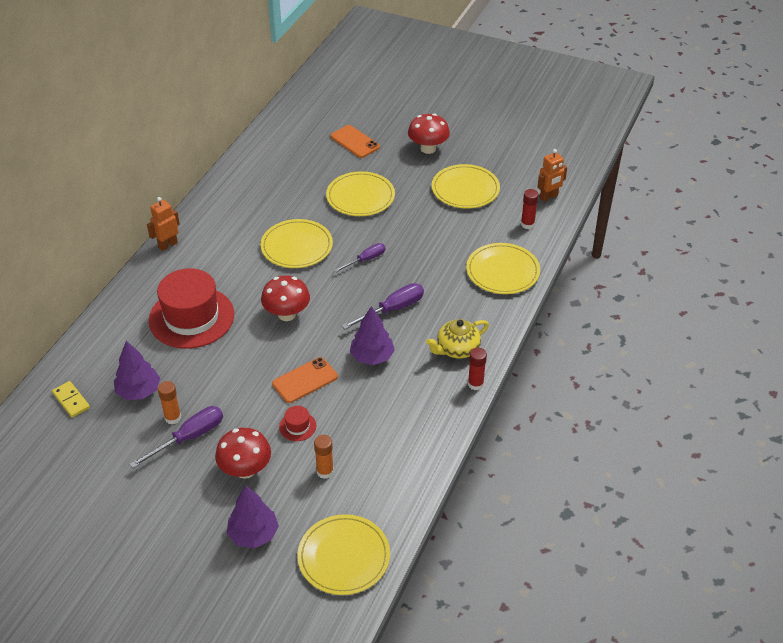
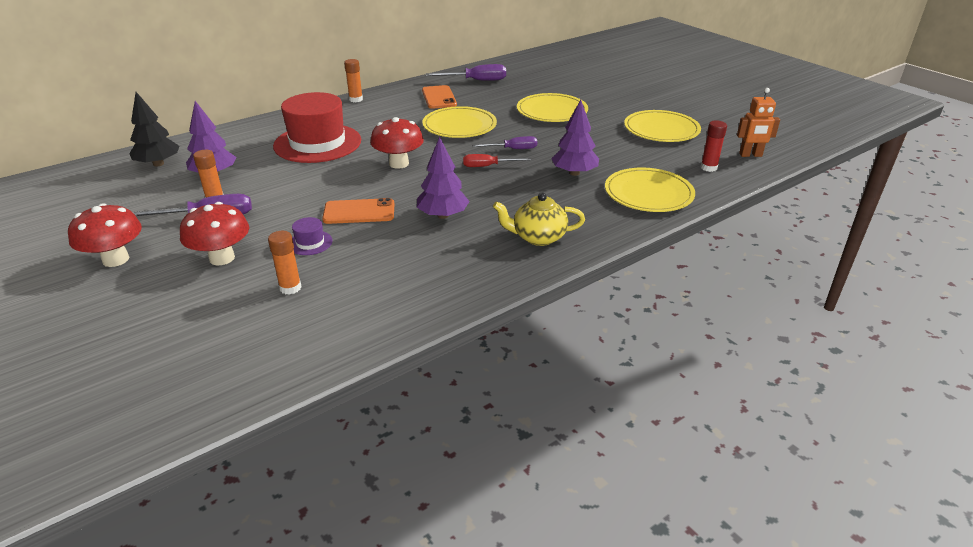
camera: 30 degrees right, 10 degrees down
(71, 400) = (158, 164): yellow domino -> black tree
(168, 245) = (356, 99): orange robot -> orange glue stick
(253, 534) = (159, 312): purple tree -> purple tree (574, 173)
(297, 426) = (310, 243): red hat -> purple hat
(344, 556) = (214, 372): yellow plate -> none
(354, 142) = (581, 80): orange phone -> orange phone (439, 97)
(362, 288) = (488, 166): none -> red screwdriver
(393, 309) = (502, 188): purple screwdriver -> purple screwdriver (476, 81)
(428, 148) = (648, 98): red mushroom -> red mushroom (116, 259)
(475, 384) = (530, 272): red glue stick -> none

